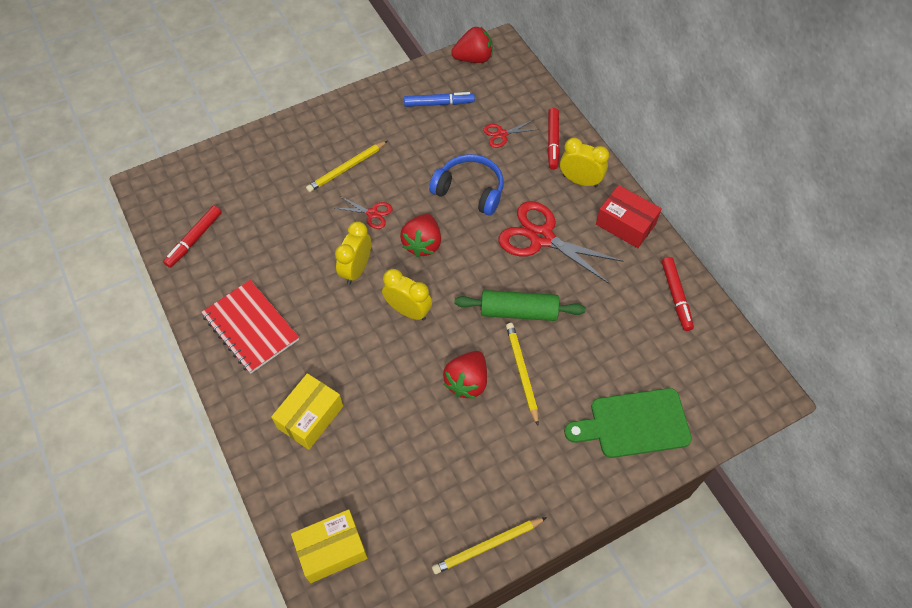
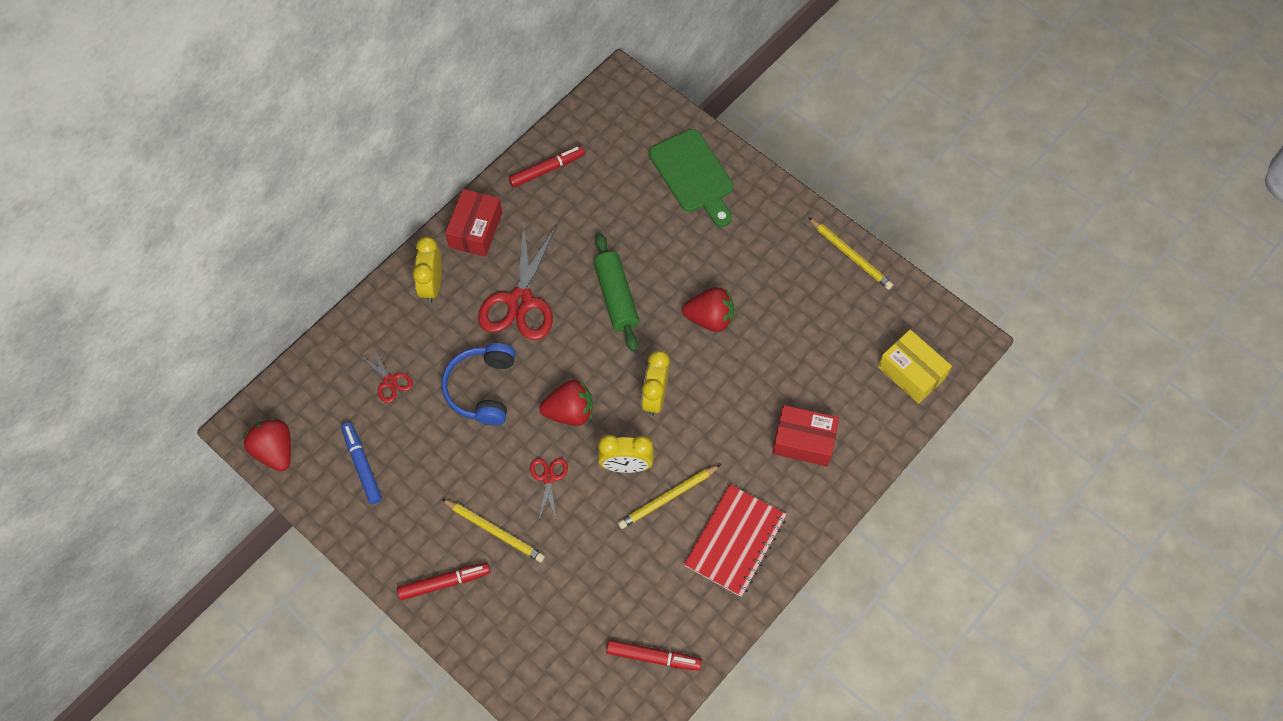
camera: 110 degrees left, 5 degrees up
(310, 417) = (803, 441): yellow box -> red box
(522, 372) = (680, 275): yellow pencil -> yellow pencil (668, 497)
(552, 142) = (385, 326): red marker -> red marker (444, 583)

